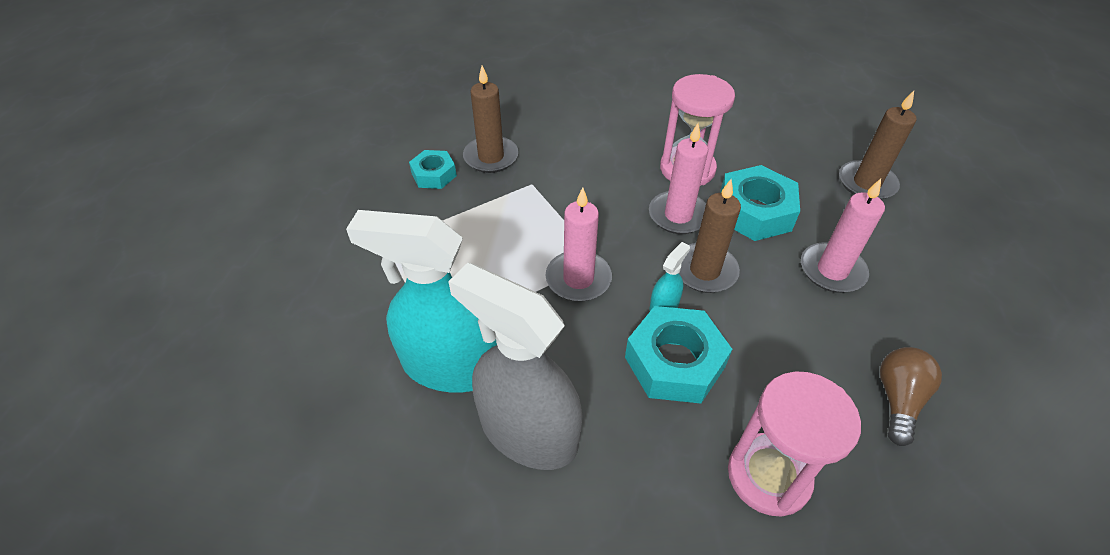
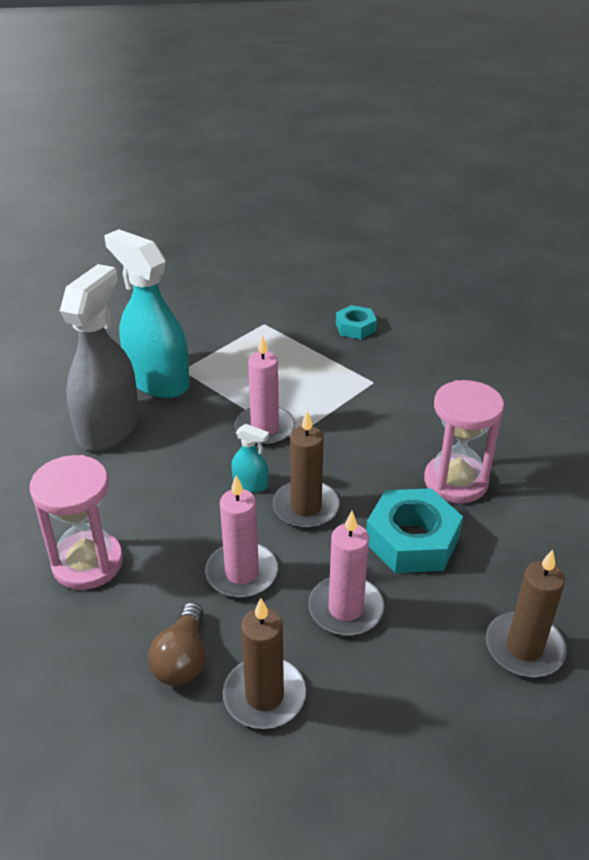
camera: 75 degrees right, 10 degrees down
(450, 365) = (157, 380): turquoise spray bottle -> turquoise spray bottle turned 45 degrees counterclockwise
(491, 157) = (396, 352): brown candle -> brown candle (264, 696)
(674, 362) = (189, 497): turquoise nut -> none
(678, 215) = (377, 481): pink candle -> pink candle (242, 573)
(898, 399) = (182, 659): brown light bulb -> brown light bulb turned 90 degrees clockwise

